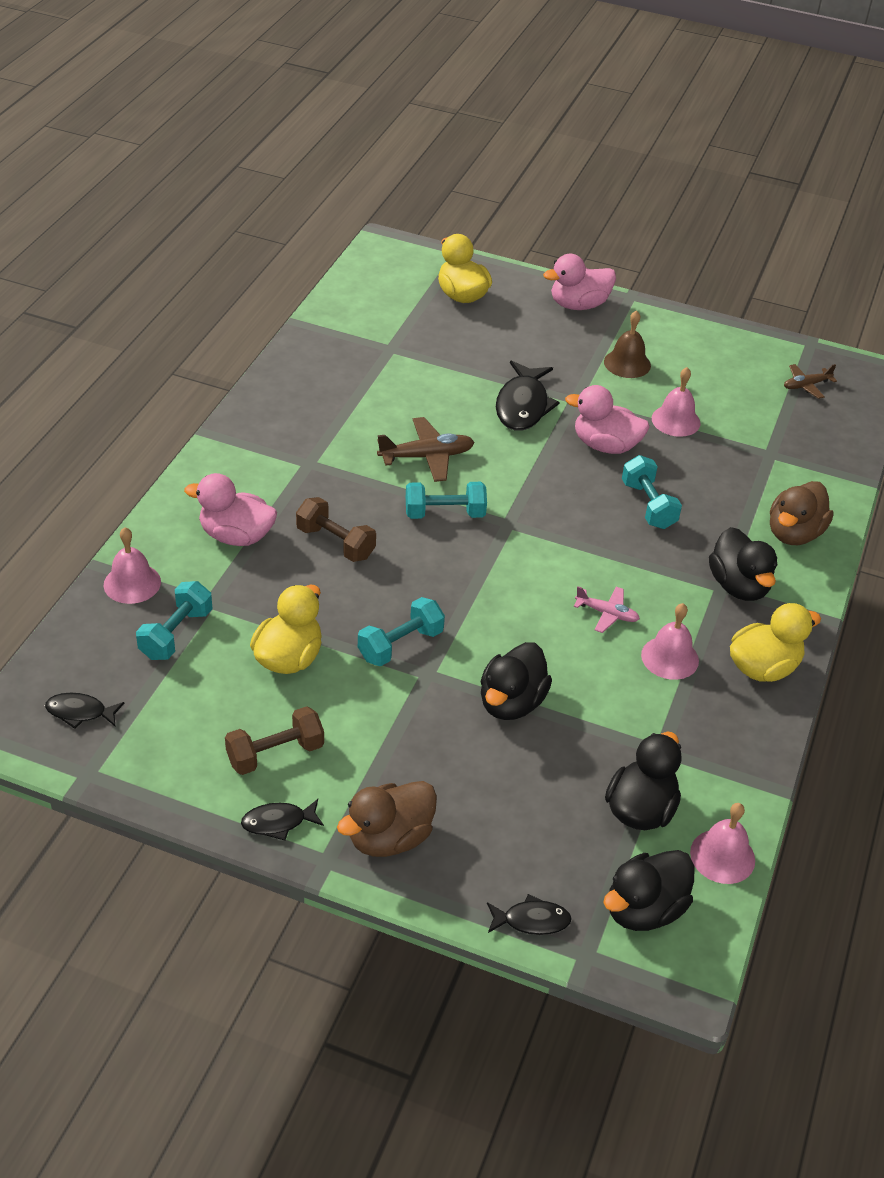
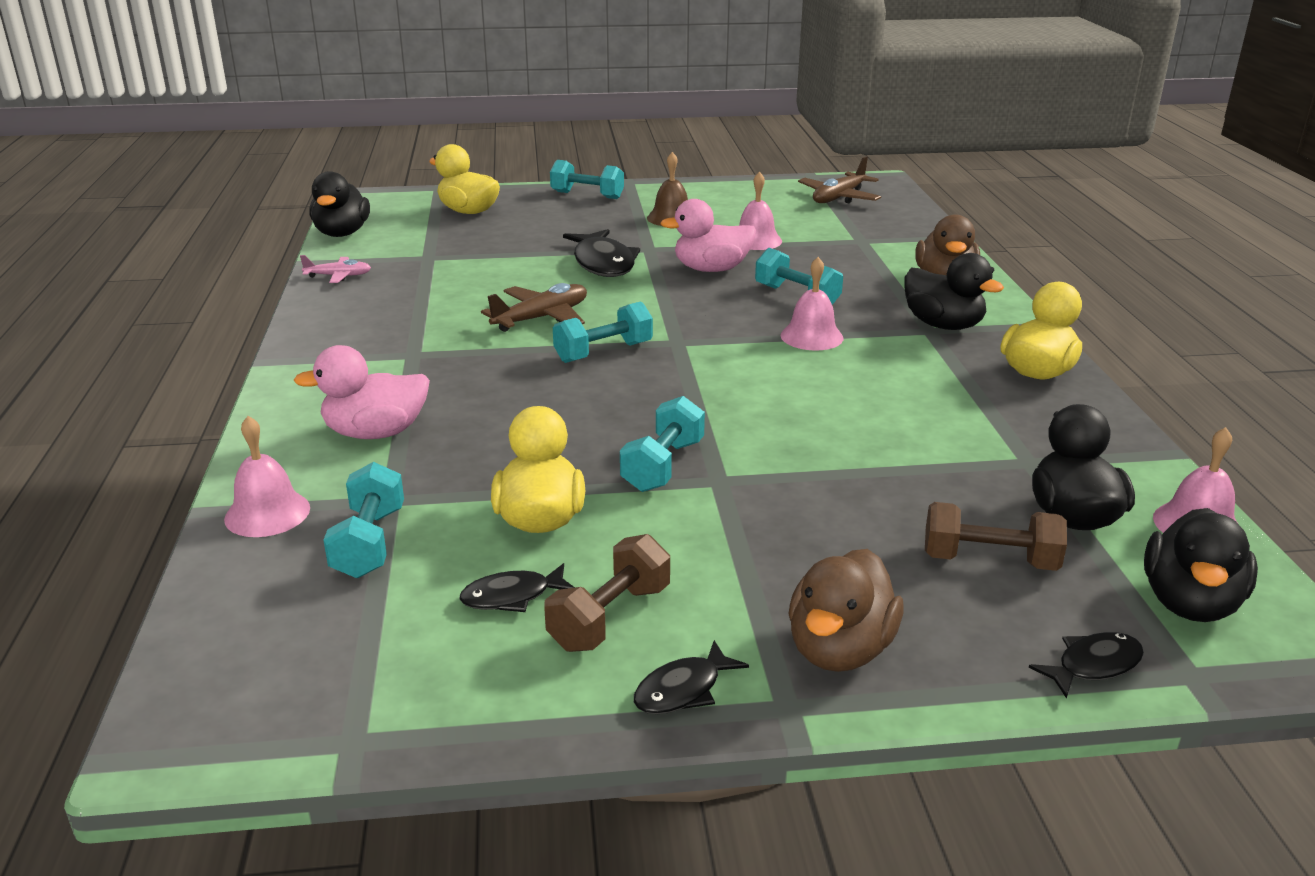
camera: 25 degrees left, 15 degrees down
(80, 712) = (288, 672): black fish -> black fish (512, 596)
(335, 543) = (503, 406): brown dumbbell -> brown dumbbell (989, 560)
(511, 703) = (836, 474): black duck -> black duck (342, 233)
(578, 305) = (587, 195): pink duck -> turquoise dumbbell
(607, 614) = (849, 377): pink plane -> pink plane (338, 276)
(670, 657) = (947, 390): pink bell -> pink bell (811, 336)
(806, 385) = (839, 198): brown plane -> brown plane, size x1.62

